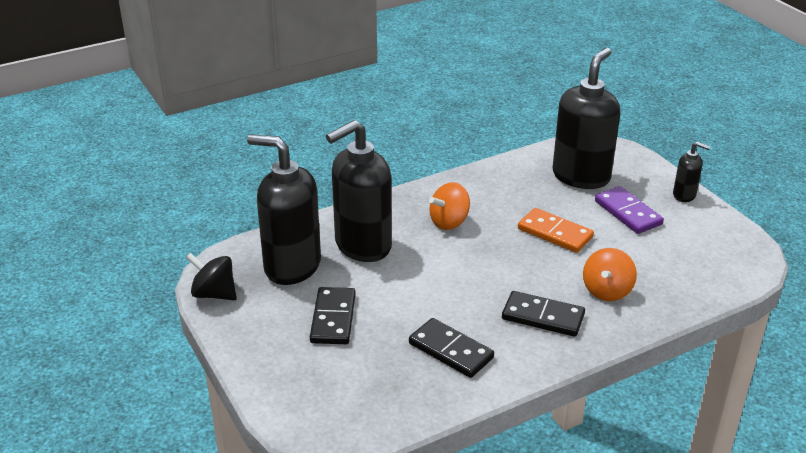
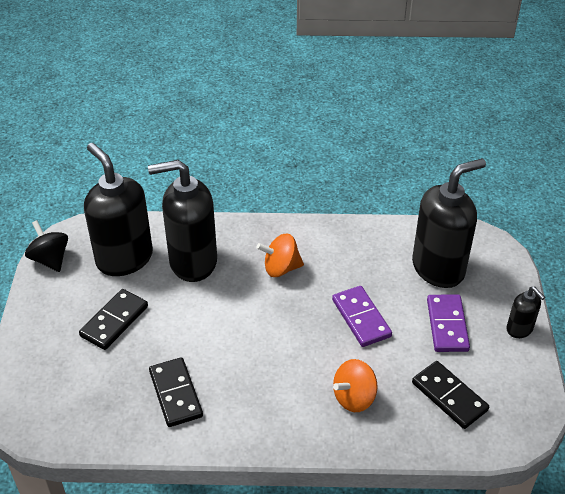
camera: 30 degrees right, 10 degrees up
(543, 317) = (276, 397): black domino -> black domino (449, 396)
(555, 233) = (361, 318): orange domino -> purple domino

